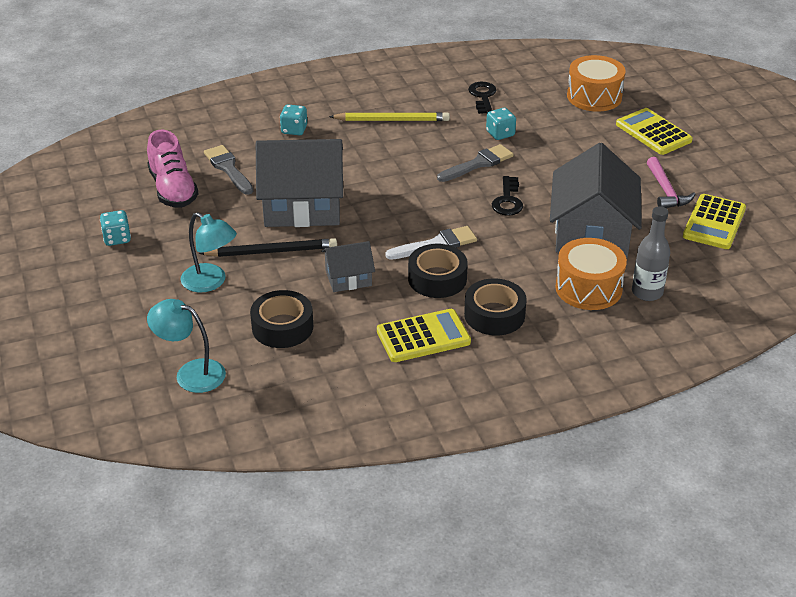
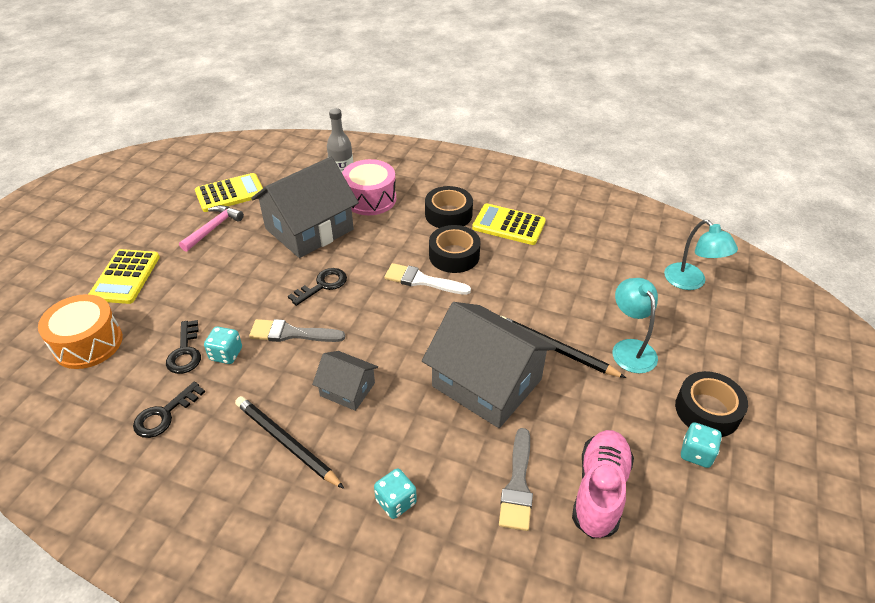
camera: 140 degrees left, 5 degrees up
(282, 327) = (599, 280): black tape -> black tape (707, 410)
(348, 278) = (515, 291): grey house -> grey house (347, 389)
(391, 120) = (287, 443): yellow pencil -> black pencil
(527, 122) = (185, 352): none -> black key
(588, 288) = (370, 199): orange drum -> pink drum

